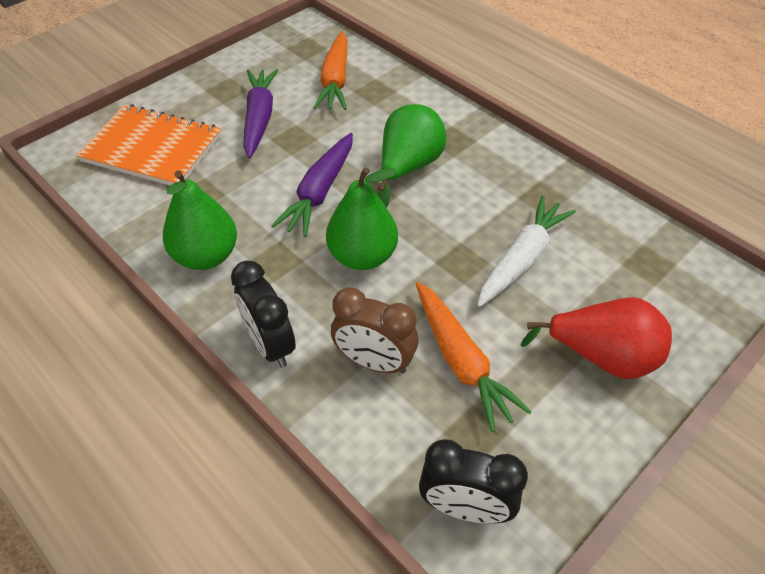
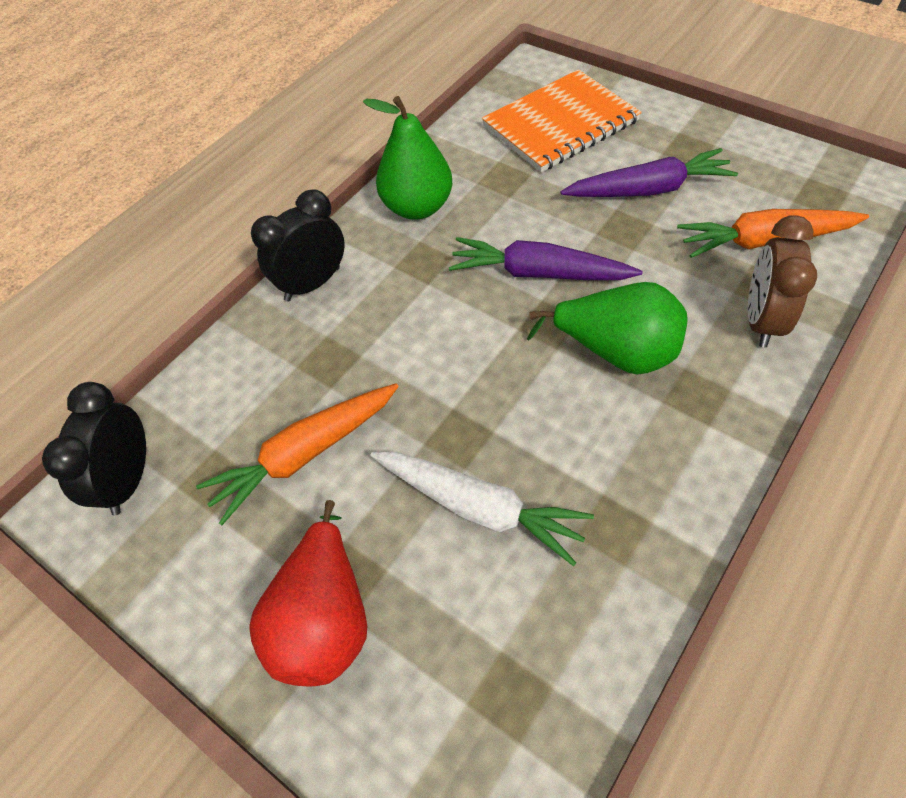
camera: 85 degrees right, 5 degrees up
(152, 148) = (560, 123): orange notebook -> orange notebook turned 45 degrees clockwise
(362, 256) = (445, 334): green pear -> none
(374, 362) = (298, 373): brown clock -> brown clock (761, 321)

